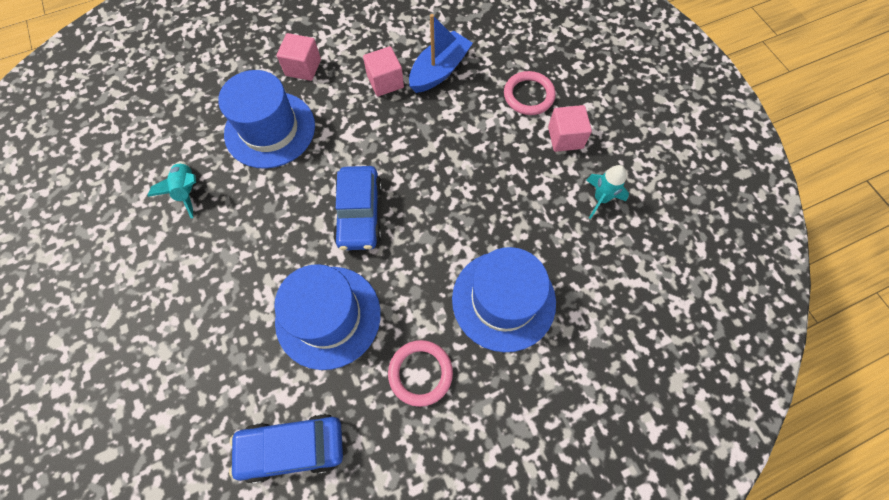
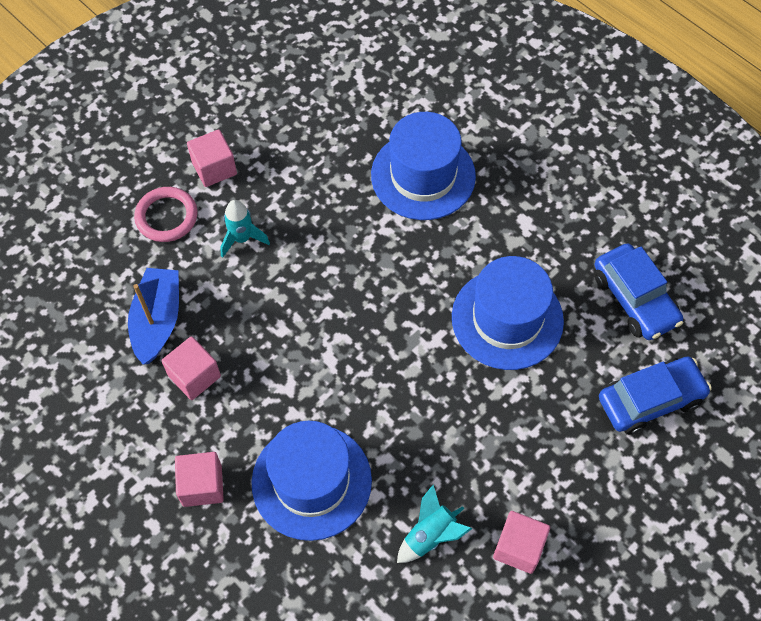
camera: 110 degrees left, 5 degrees down
(142, 247) = (518, 547): none -> pink cube
(359, 214) = (384, 334): blue car -> blue car (650, 400)
(420, 373) = (522, 221): pink ring -> none
(439, 70) = (157, 321): blue boat -> blue boat turned 75 degrees clockwise
(600, 199) = (280, 122): turquoise rocket -> turquoise rocket (242, 238)

